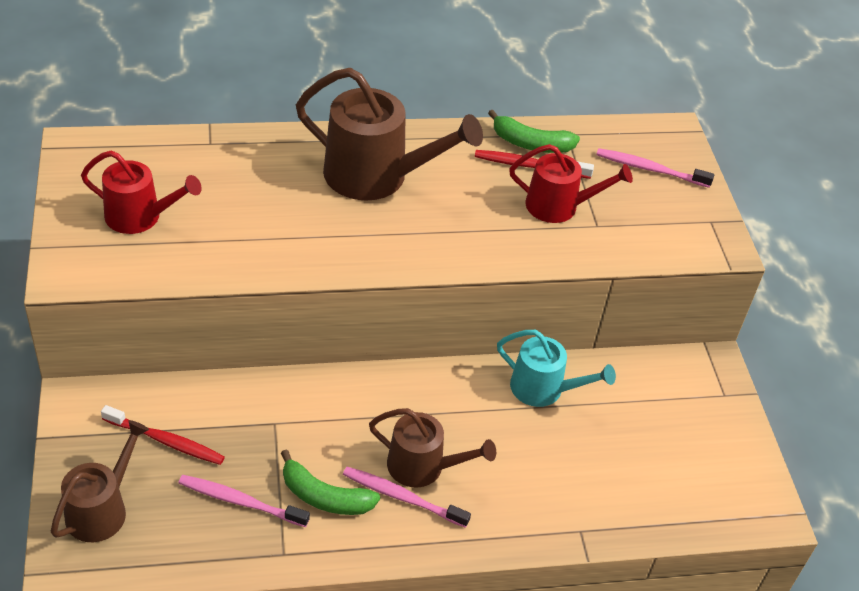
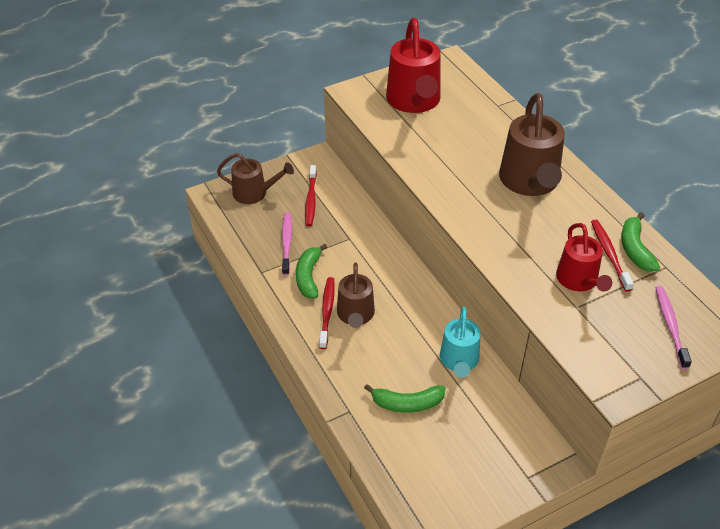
camera: 75 degrees right, 0 degrees up
(140, 217) = (414, 101): red watering can -> red watering can, size x1.61
(402, 497) = (327, 312): pink toothbrush -> red toothbrush
(589, 465) = (407, 403): none -> green banana

